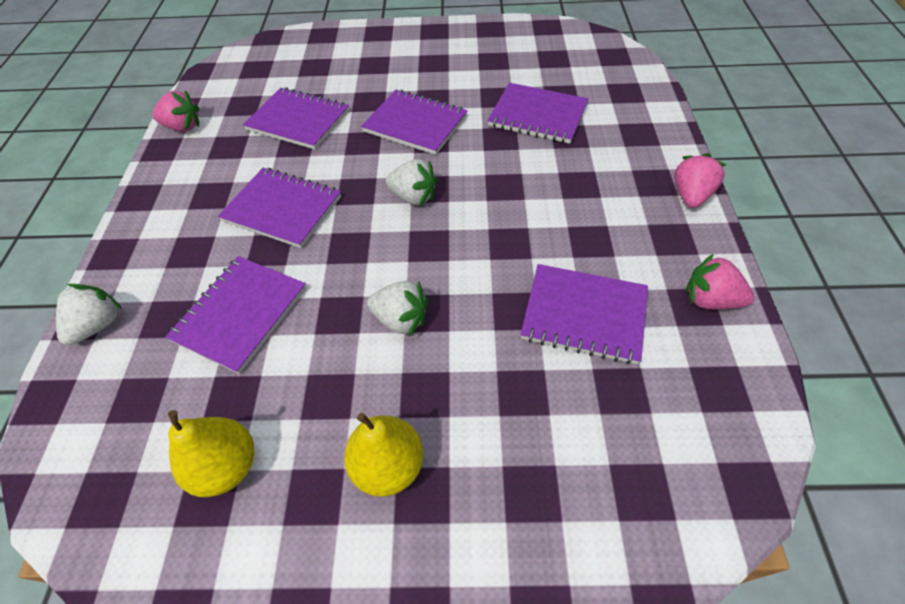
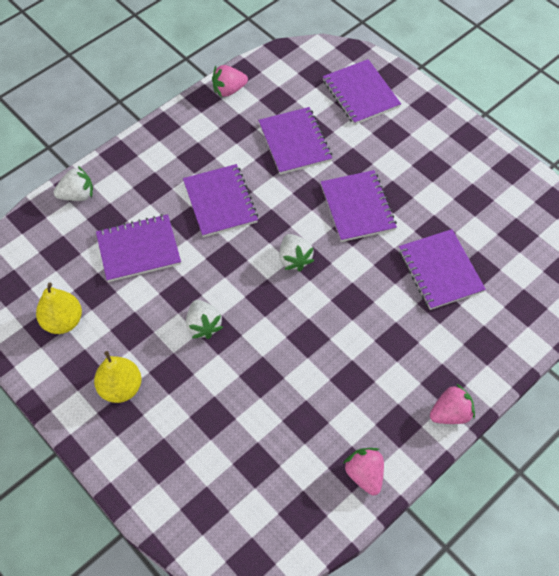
camera: 45 degrees right, 5 degrees up
(183, 127) = (229, 90): pink strawberry -> pink strawberry turned 105 degrees clockwise
(584, 315) = (290, 414): purple notebook -> purple notebook (360, 94)

